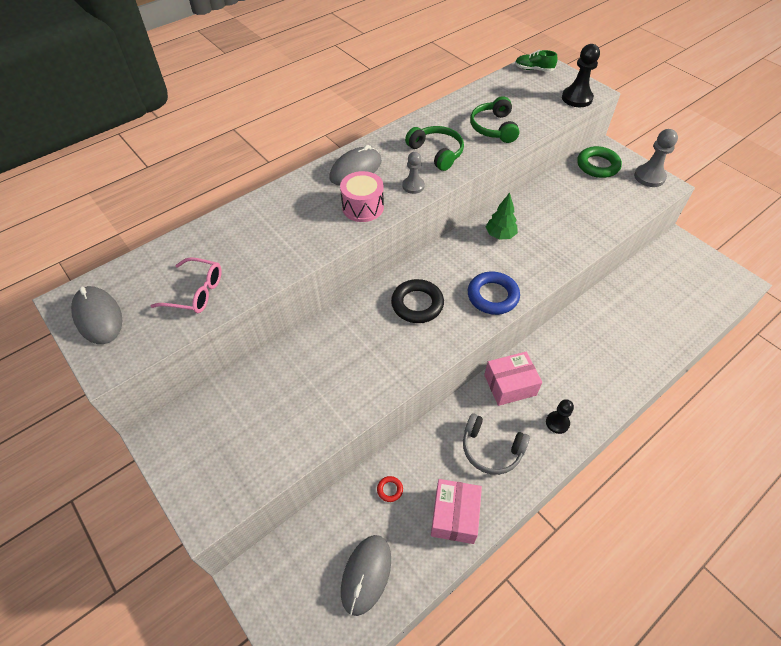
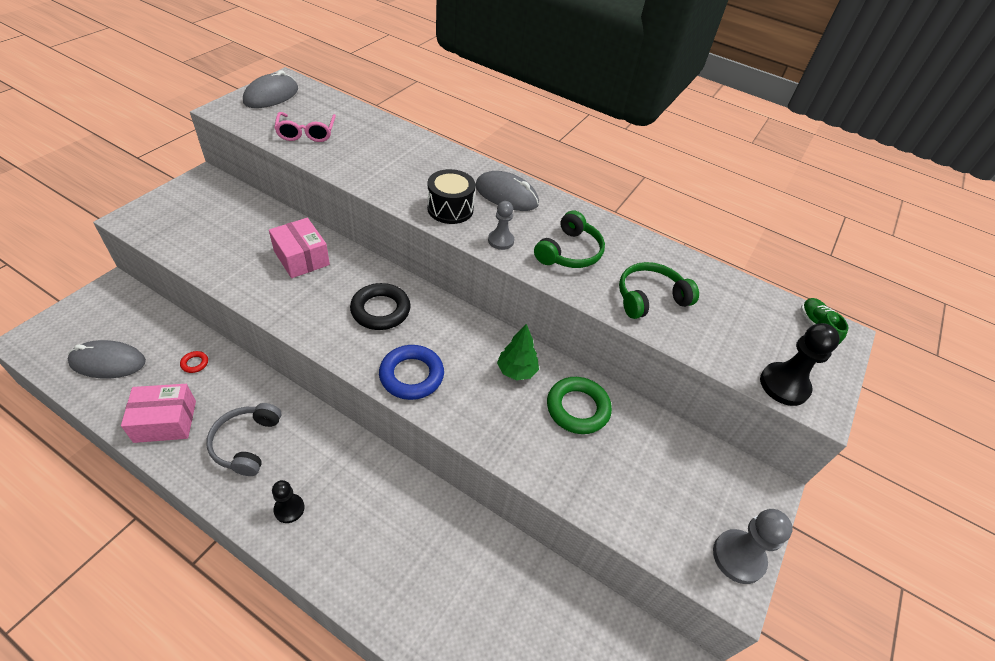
camera: 65 degrees right, 5 degrees down
(363, 207) = (450, 209): pink drum -> black drum
(510, 385) = (336, 451): pink box -> pink box (301, 258)
(597, 165) = (720, 476): green ring -> green ring (577, 408)

